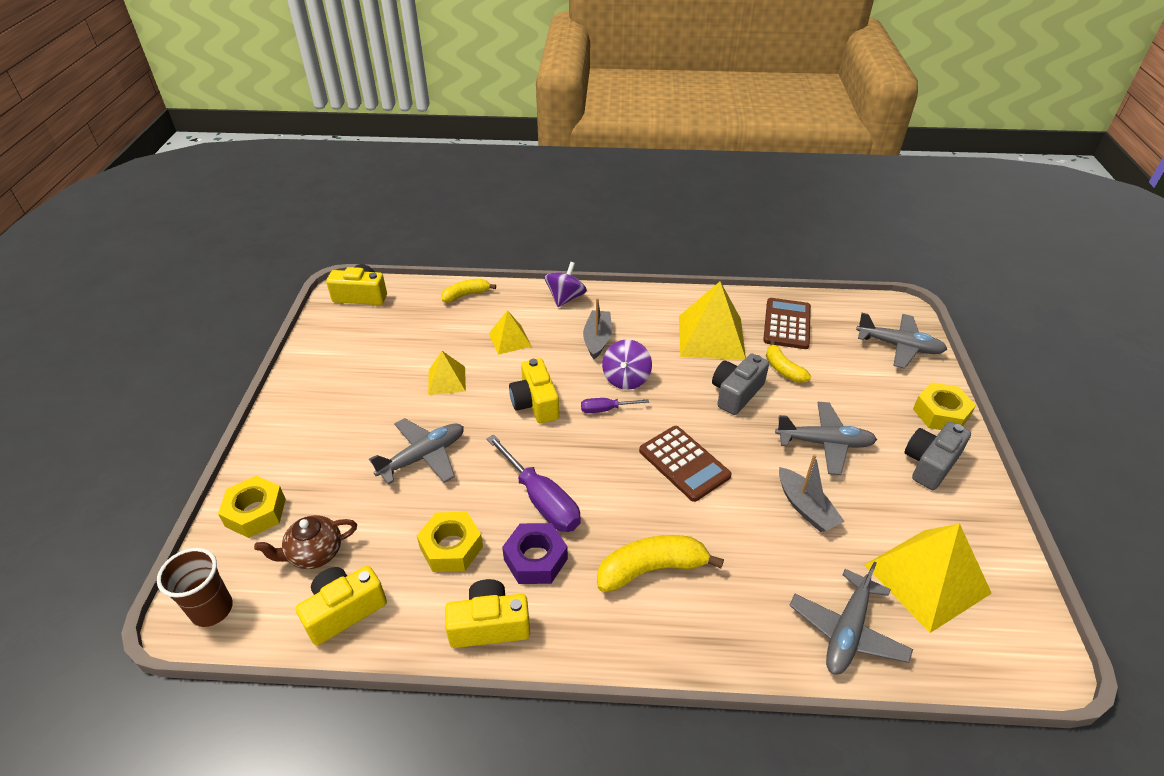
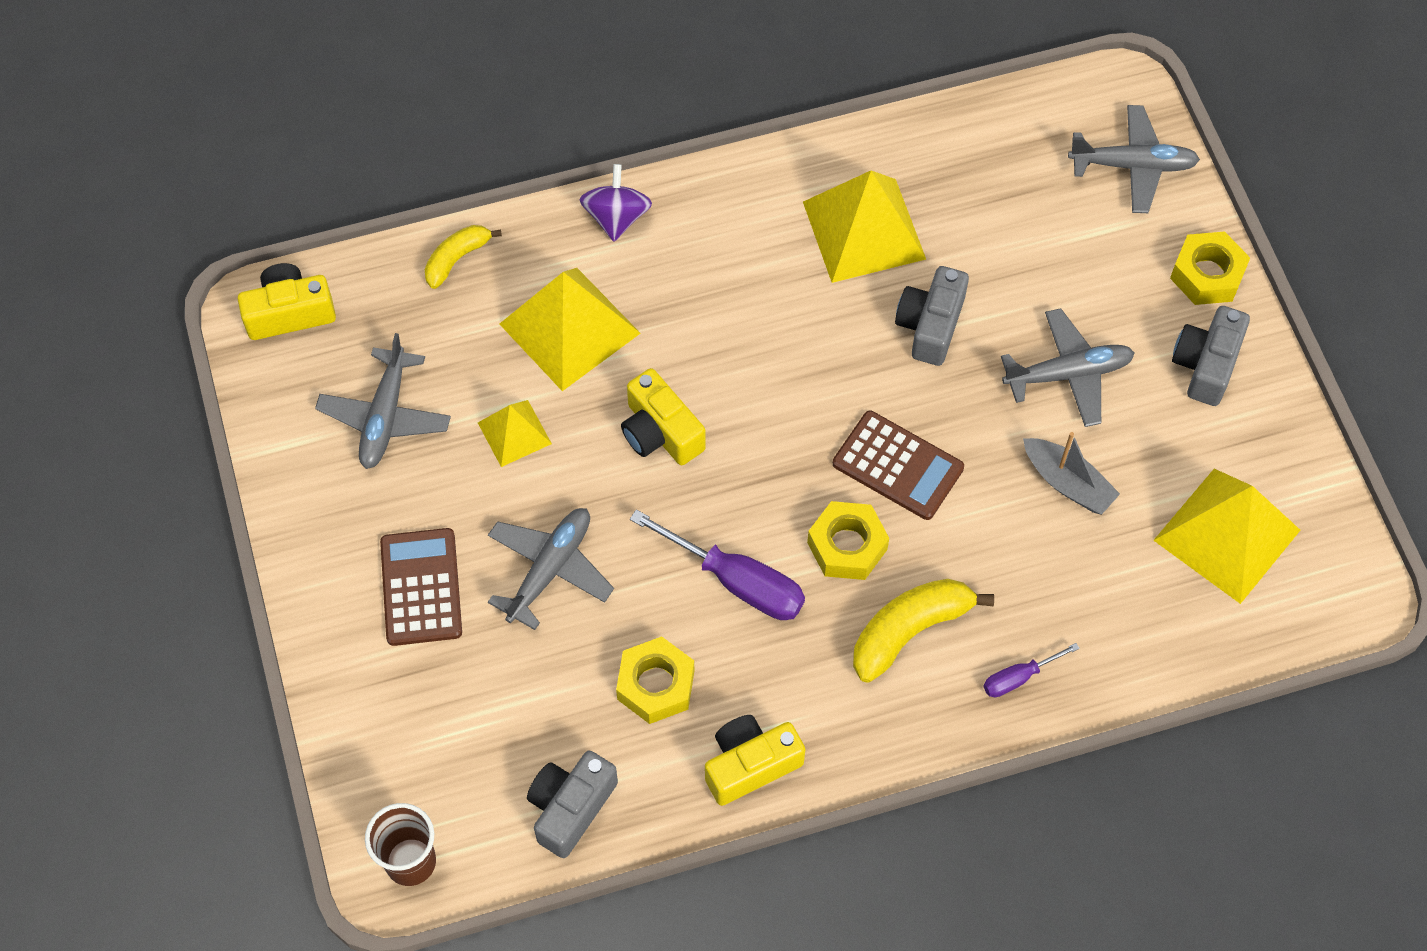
camera: 20 degrees left, 20 degrees up
(255, 512) = (376, 724): yellow nut -> yellow nut (847, 546)
(315, 553) = (490, 751): brown teapot -> none
(344, 611) = (570, 807): yellow camera -> grey camera
(510, 339) = (569, 328): yellow pyramid -> yellow pyramid, size x1.84
(535, 559) = (766, 665): purple nut -> none
(597, 339) = (699, 287): grey boat -> none
(606, 409) = (763, 411): purple screwdriver -> purple screwdriver (1019, 677)
(626, 379) = (769, 348): purple spinning top -> none
(783, 369) = (982, 260): yellow banana -> none
(787, 324) = (966, 170): brown calculator -> brown calculator (421, 587)
(847, 631) = (1151, 632): grey plane -> grey plane (385, 416)

